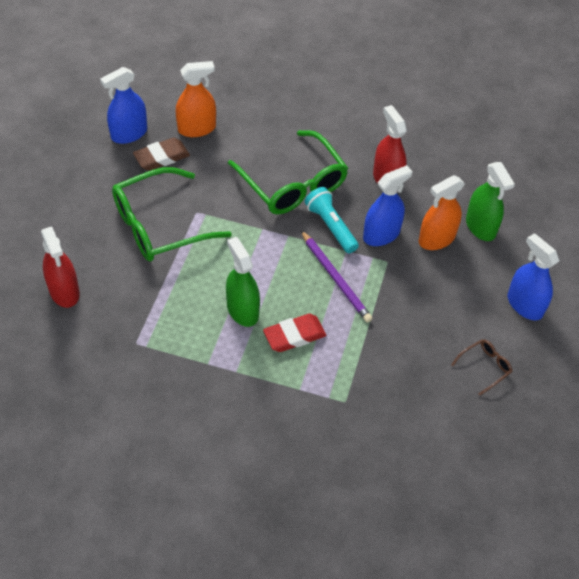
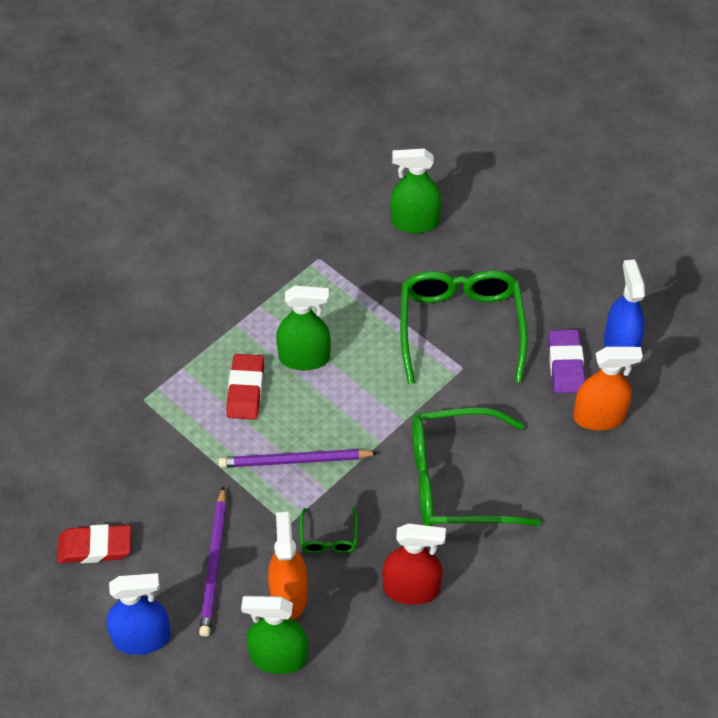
camera: 120 degrees right, 0 degrees up
(64, 291) = (415, 222): red spray bottle -> green spray bottle
(161, 157) = (565, 365): brown eraser -> purple eraser
(197, 128) = (599, 417): orange spray bottle -> orange spray bottle turned 105 degrees counterclockwise
(331, 226) = (370, 490): turquoise flashlight -> none
(381, 235) = (328, 537): blue spray bottle -> green glasses
(445, 289) = (214, 564): none -> purple pencil
(484, 367) = (95, 547): brown glasses -> red eraser

